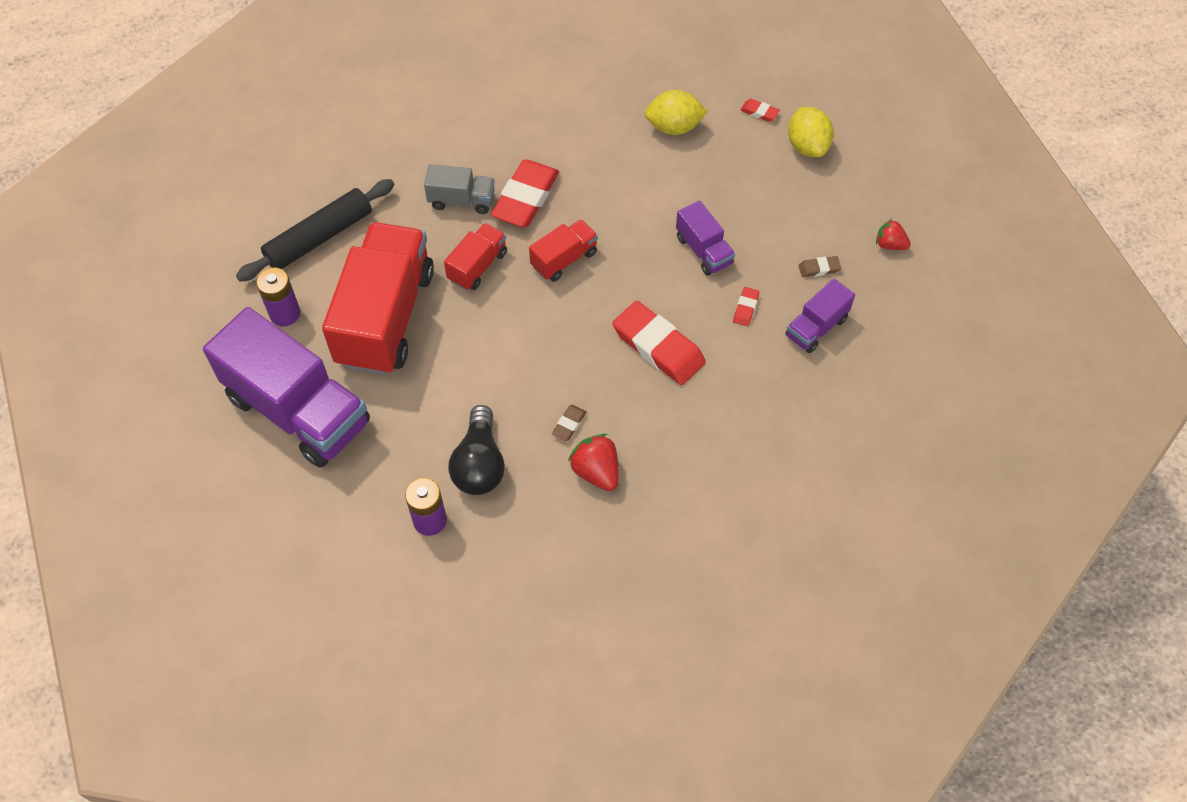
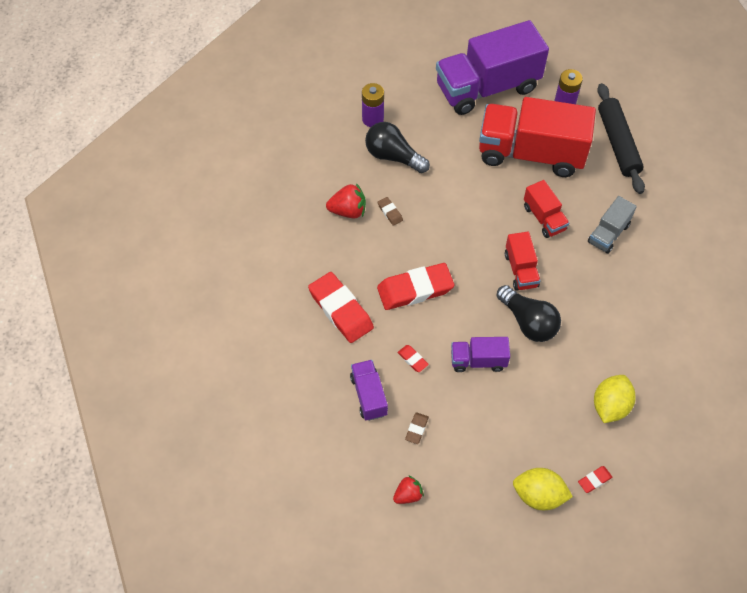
camera: 120 degrees right, 0 degrees up
(386, 317) = (531, 153): red truck -> red truck turned 150 degrees clockwise
(526, 198) = (590, 272): red eraser -> red eraser (341, 310)
(626, 227) = (528, 322): none -> black light bulb

